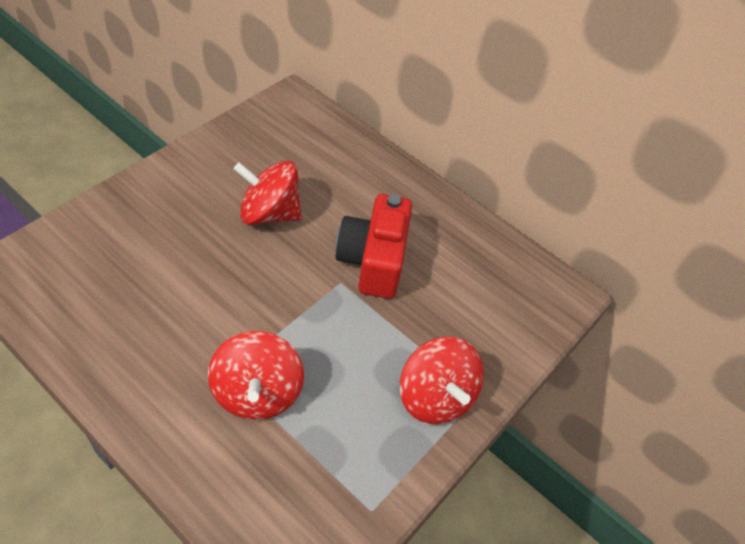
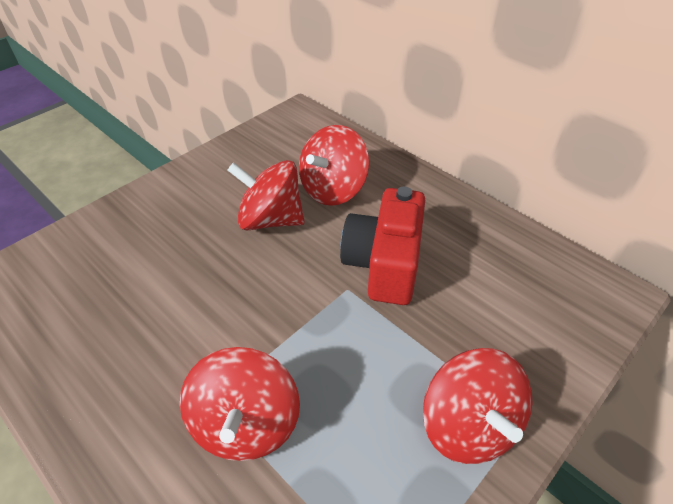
camera: 10 degrees right, 5 degrees down
(328, 185) = (333, 189): none -> red spinning top

